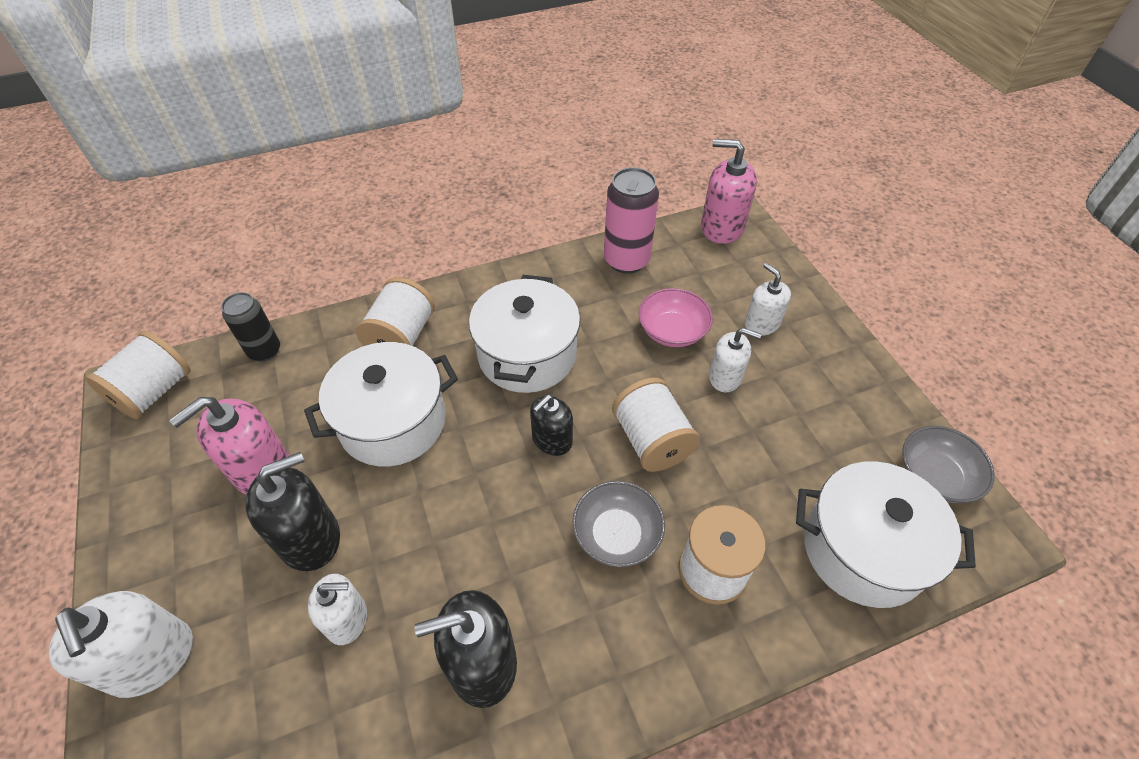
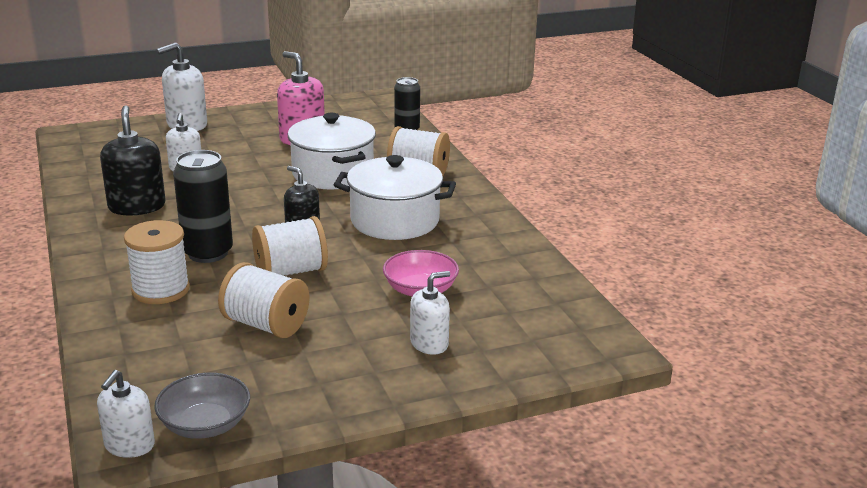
camera: 90 degrees right, 25 degrees down
(154, 391) = (373, 105): white spool -> white spool (266, 325)
(309, 538) = (246, 155): black soap dispenser -> none
(617, 534) = (208, 253): grey bowl -> black can
(626, 260) = (523, 271): pink can -> none
(721, 227) = (591, 334): pink soap dispenser -> none
(725, 377) = (356, 314): white soap dispenser -> white soap dispenser (129, 445)
(863, 549) = (146, 364): white pot -> none

